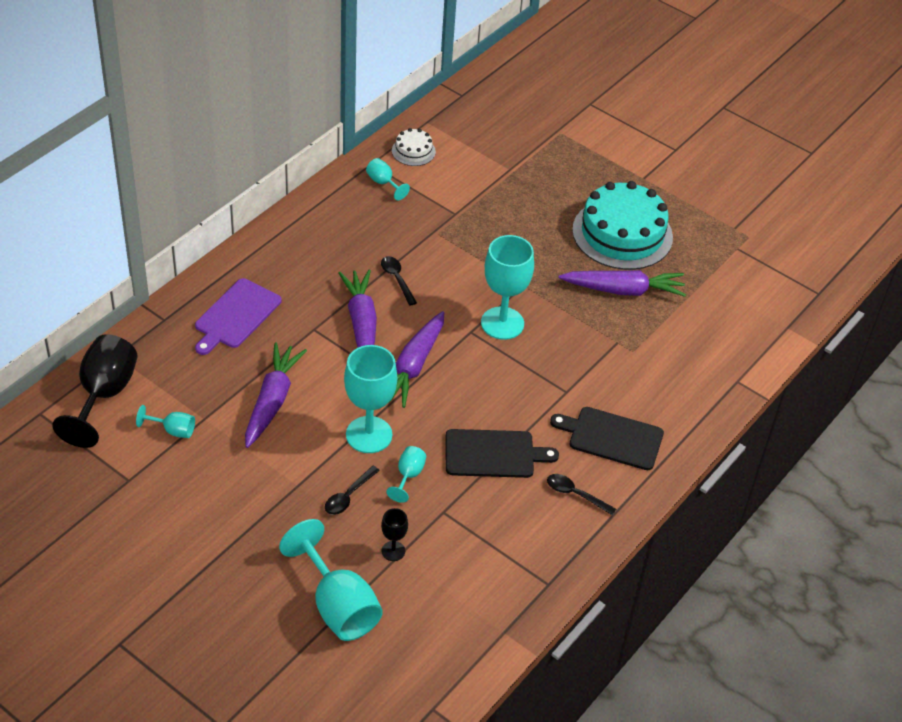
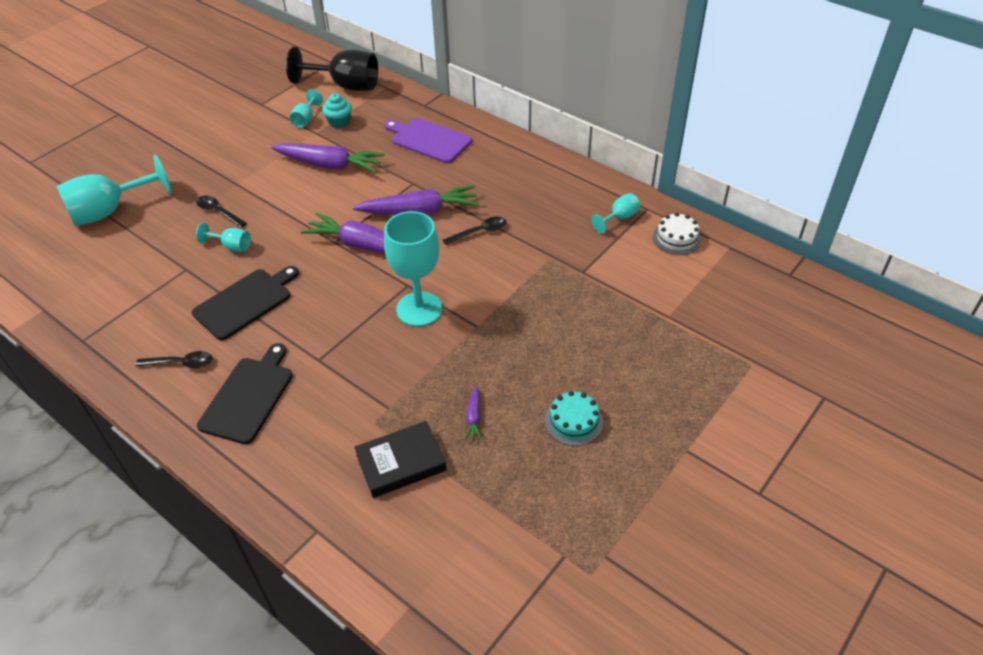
camera: 95 degrees right, 0 degrees up
(186, 397) = (339, 122): none -> turquoise cupcake
(369, 435) = (283, 221): turquoise goblet -> none
(393, 551) = (153, 239): black goblet -> none
(493, 454) = (245, 302): black cutting board -> black cutting board turned 135 degrees counterclockwise
(575, 494) = (181, 363): black spoon -> black spoon turned 60 degrees clockwise
(622, 234) = (573, 421): turquoise cake -> turquoise cake, size x0.45
(623, 290) = (473, 418): purple carrot -> purple carrot, size x0.44
(671, 333) = (401, 462): none -> black book

